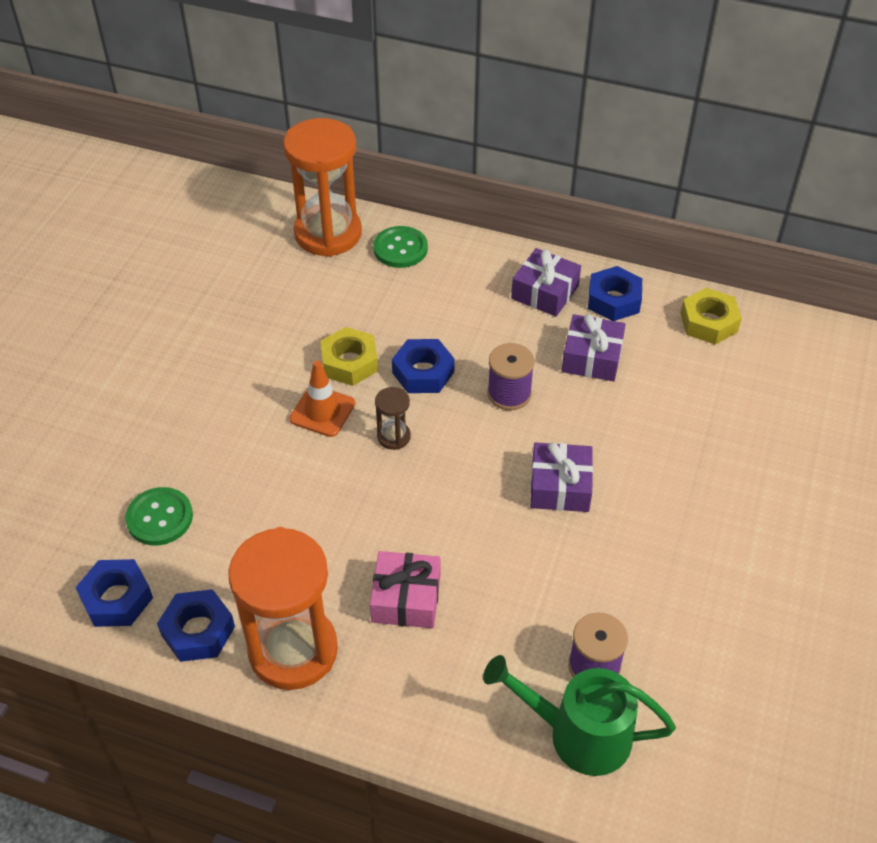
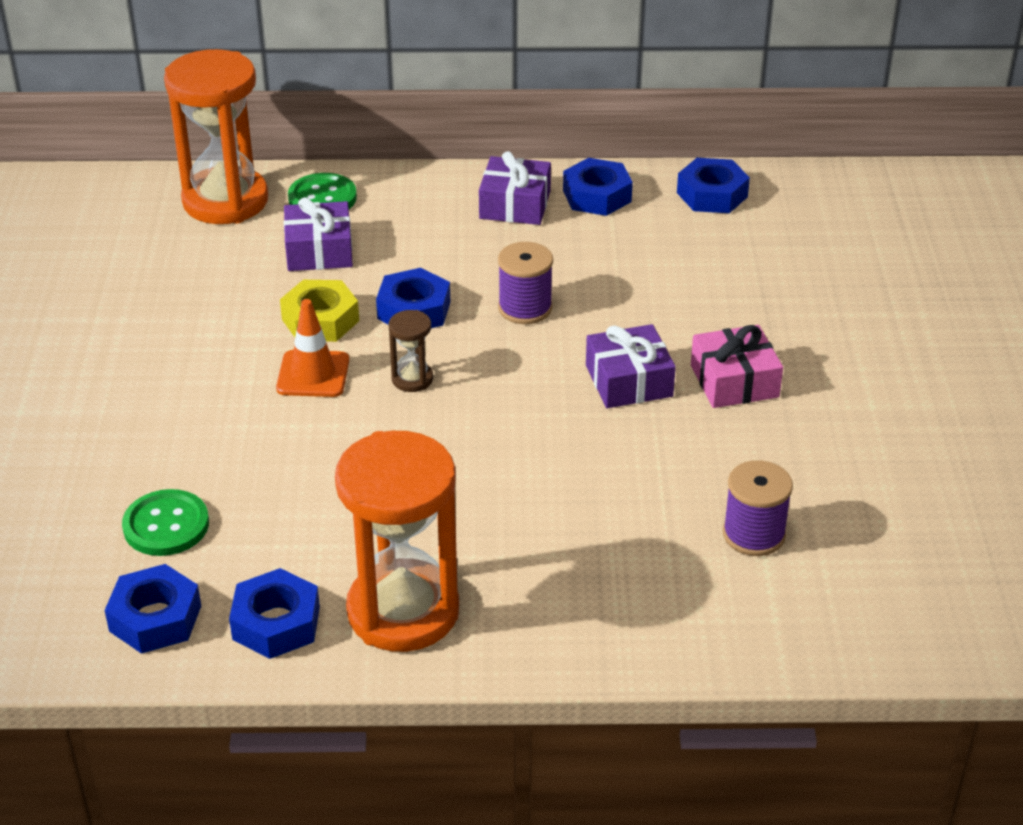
camera: 20 degrees left, 10 degrees down
(406, 598) = (510, 527): pink gift -> pink gift (734, 381)
(578, 734) = (769, 601): green watering can -> none
(592, 357) = (601, 254): purple gift -> purple gift (319, 250)
(708, 322) = (712, 194): yellow nut -> blue nut

